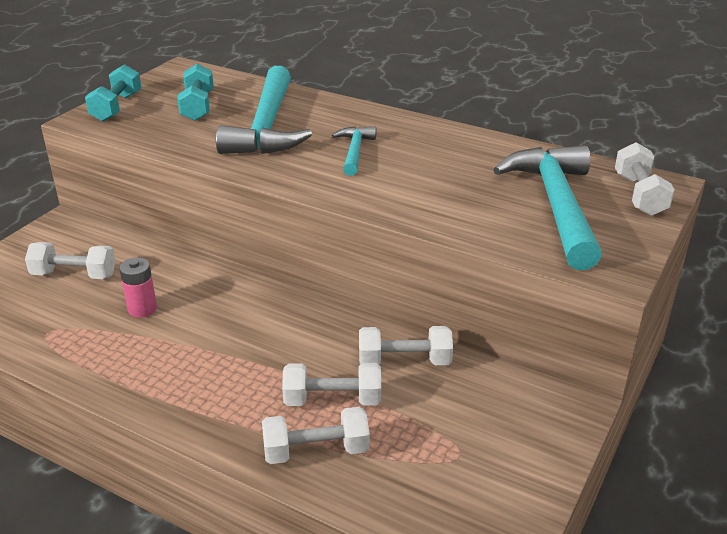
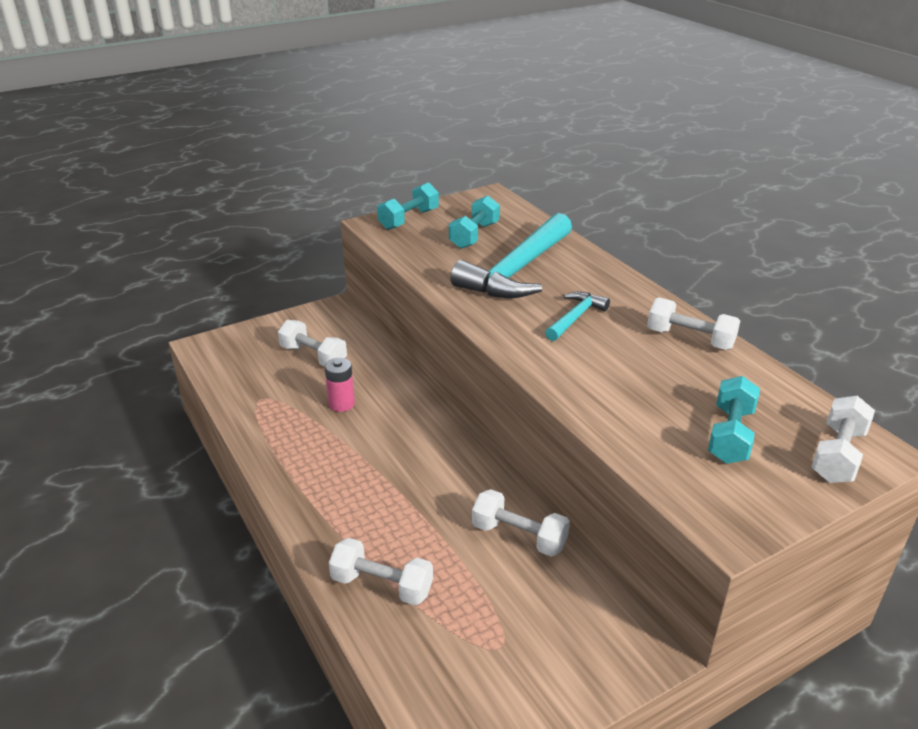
camera: 30 degrees right, 0 degrees up
(332, 400) = (429, 546): white dumbbell -> white dumbbell (690, 339)
(555, 205) = (730, 435): turquoise hammer -> turquoise dumbbell

